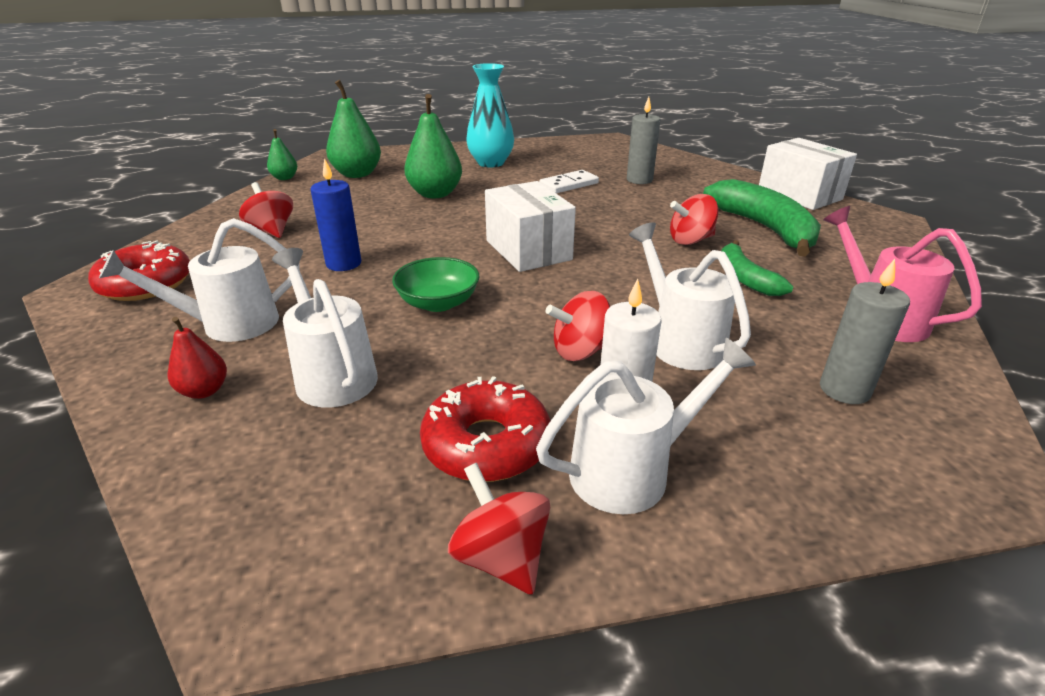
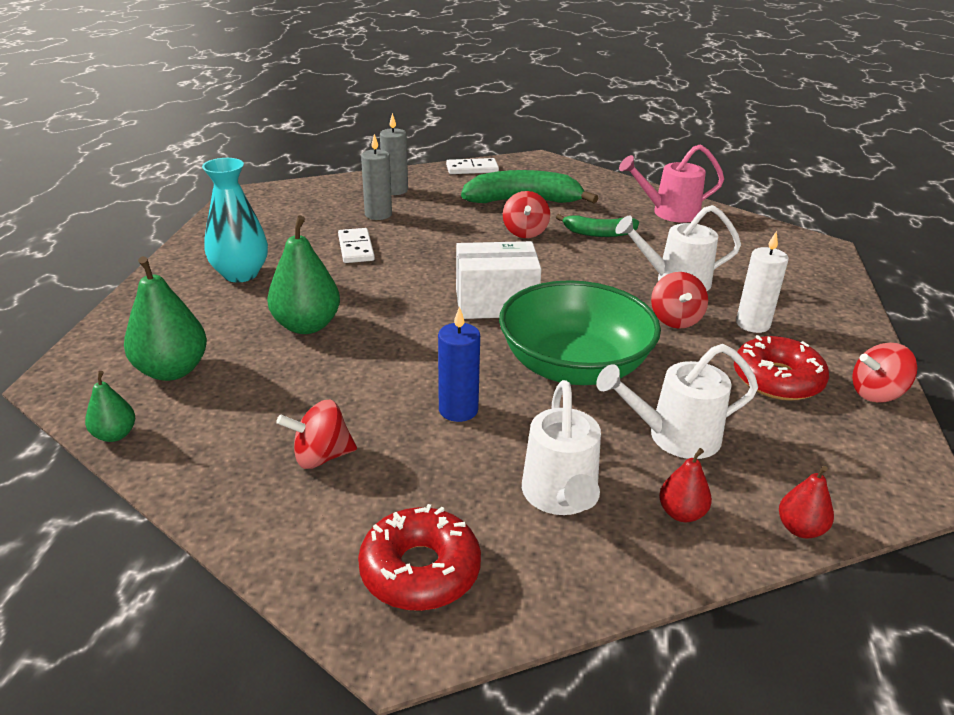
camera: 70 degrees left, 0 degrees up
(173, 477) = (800, 529): none -> red pear
(438, 303) = (574, 366): green bowl -> green bowl, size x1.94
(632, 470) = (807, 335): white watering can -> none
(799, 195) = (472, 169): white box -> white domino
(844, 390) = (743, 251): grey candle -> grey candle (395, 190)

